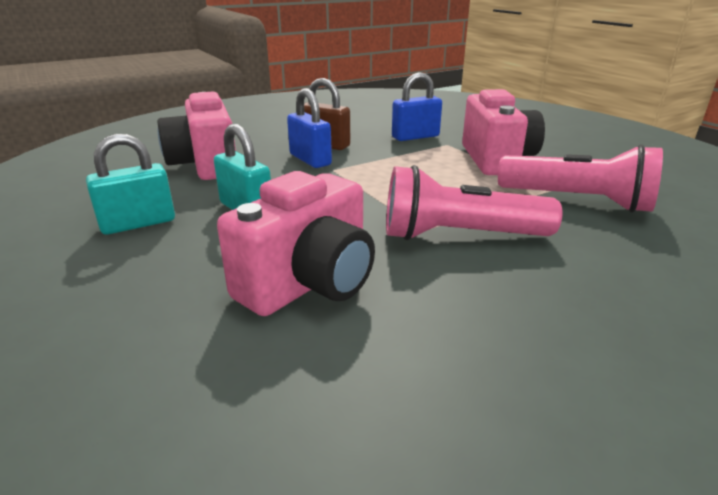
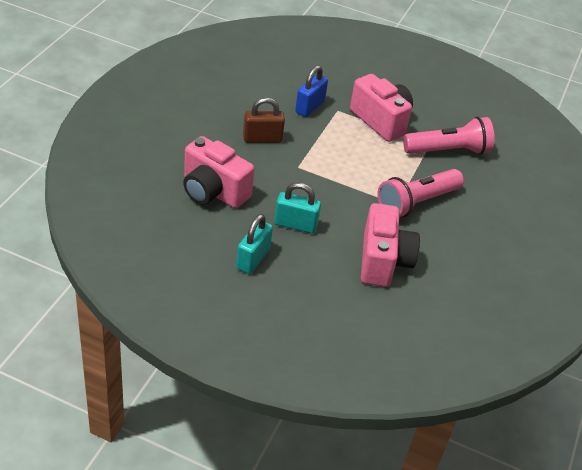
camera: 40 degrees left, 15 degrees up
(310, 160) = (273, 161): blue padlock -> none

